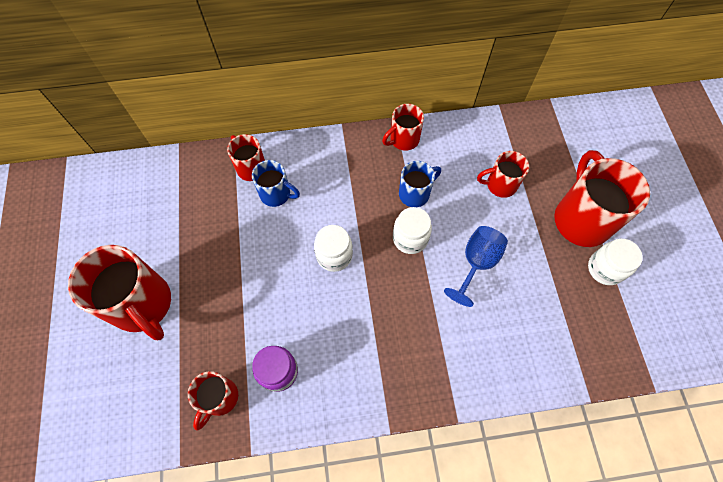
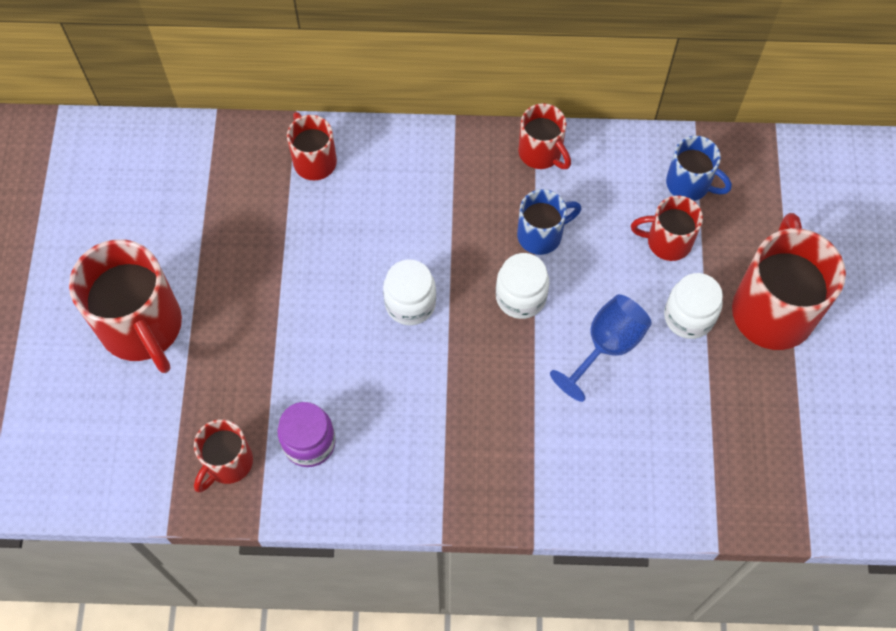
camera: 10 degrees right, 0 degrees up
(276, 194) = (344, 205): blue mug -> blue mug (689, 184)
(403, 139) = (541, 153): red mug -> red mug turned 105 degrees counterclockwise
(605, 269) = (787, 383): white jar -> white jar (688, 317)

